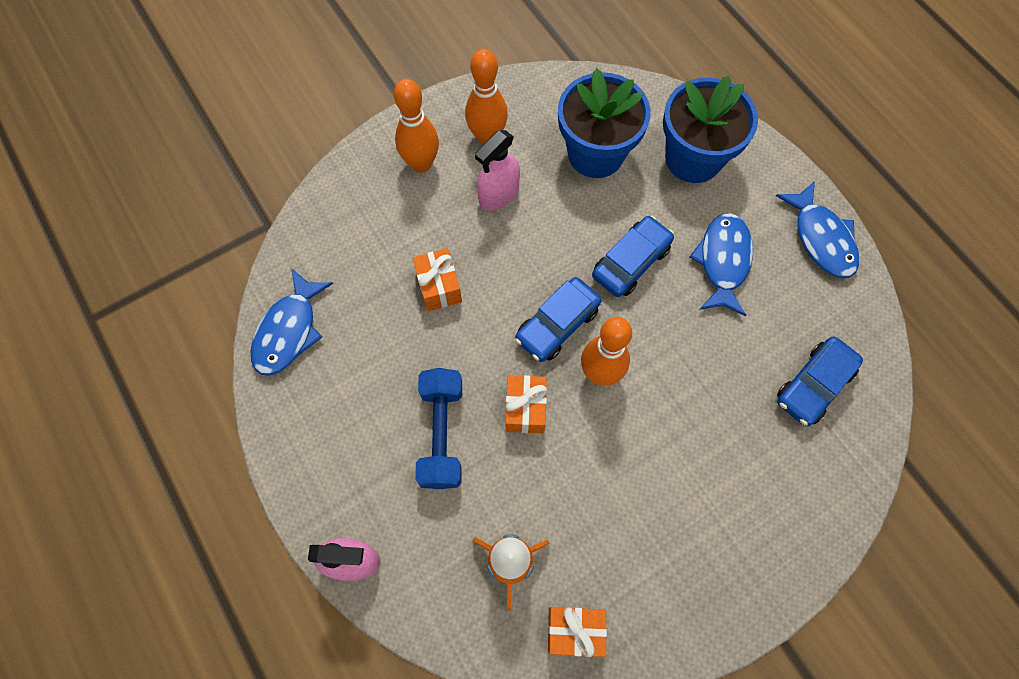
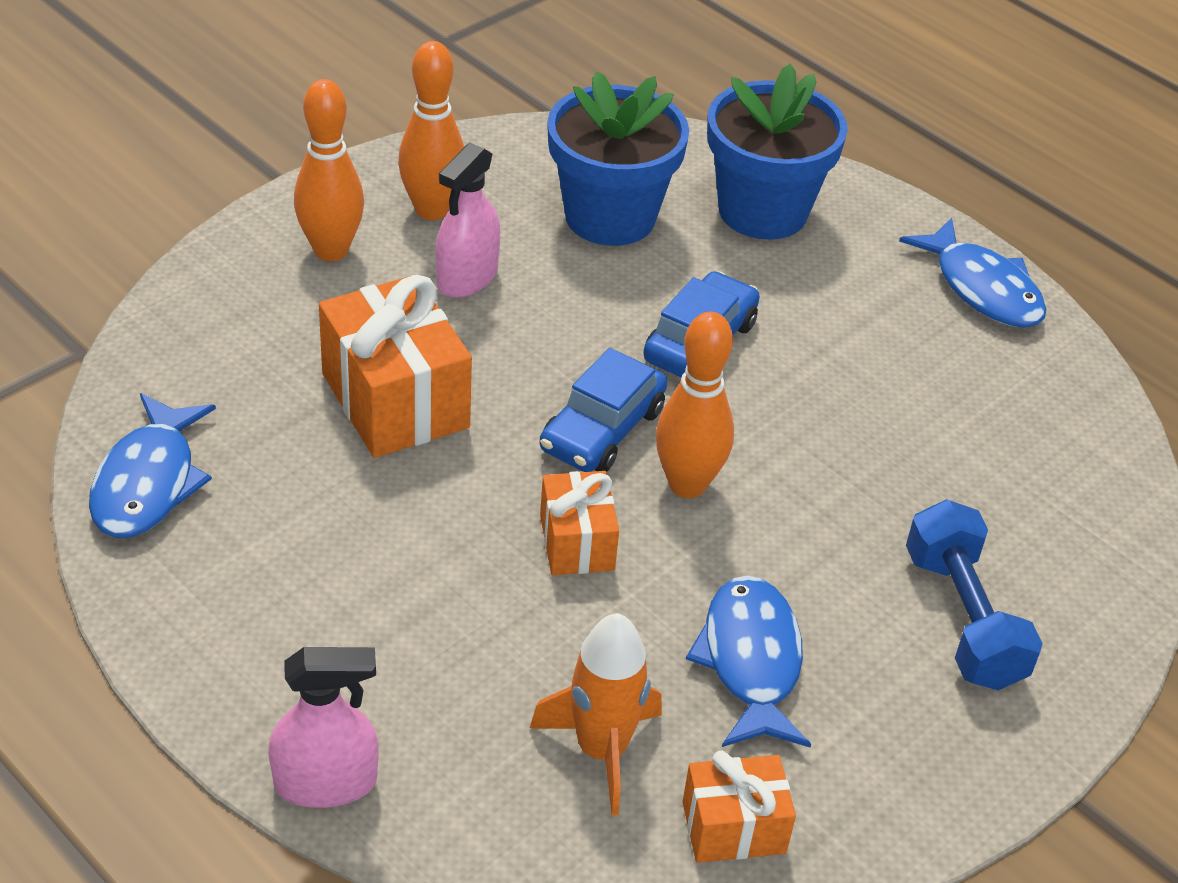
camera: 15 degrees left, 25 degrees down
(439, 287) = (395, 400): orange gift -> orange gift, size x1.74
(441, 433) = (443, 590): blue dumbbell -> blue dumbbell (963, 619)
(723, 261) = (842, 328): blue fish -> blue fish (750, 661)
(813, 385) = (1024, 464): blue car -> none

